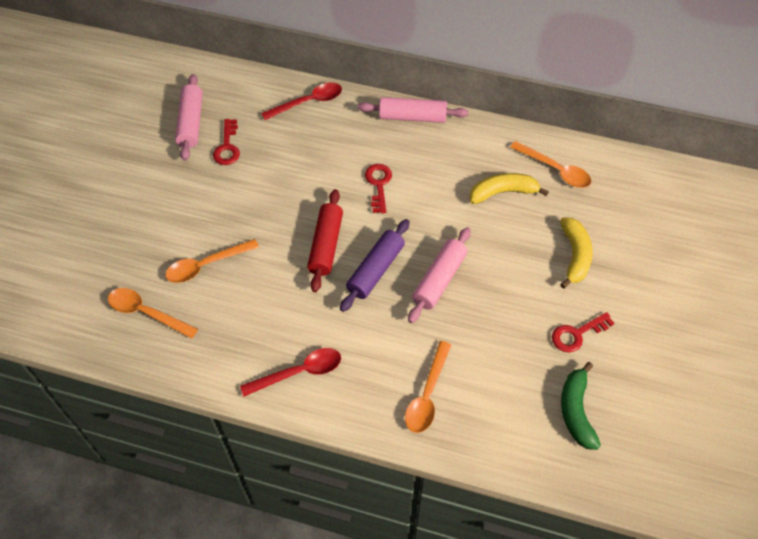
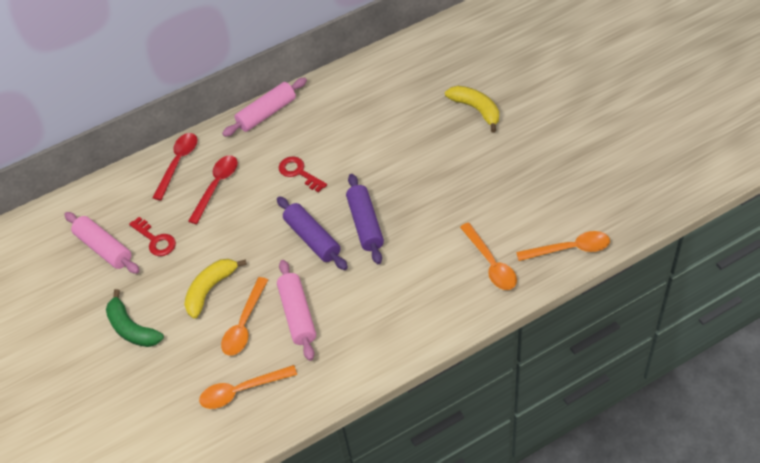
camera: 40 degrees left, 5 degrees down
(299, 372) = (396, 326): red spoon -> red spoon (216, 186)
(326, 245) = (312, 238): red rolling pin -> purple rolling pin
(439, 279) = (413, 194): pink rolling pin -> pink rolling pin (297, 314)
(503, 192) = (386, 110): yellow banana -> yellow banana (210, 289)
(555, 170) = (402, 70): orange spoon -> orange spoon (569, 249)
(576, 411) = (583, 193): green banana -> green banana (132, 328)
(577, 334) = (532, 151): red key -> none

